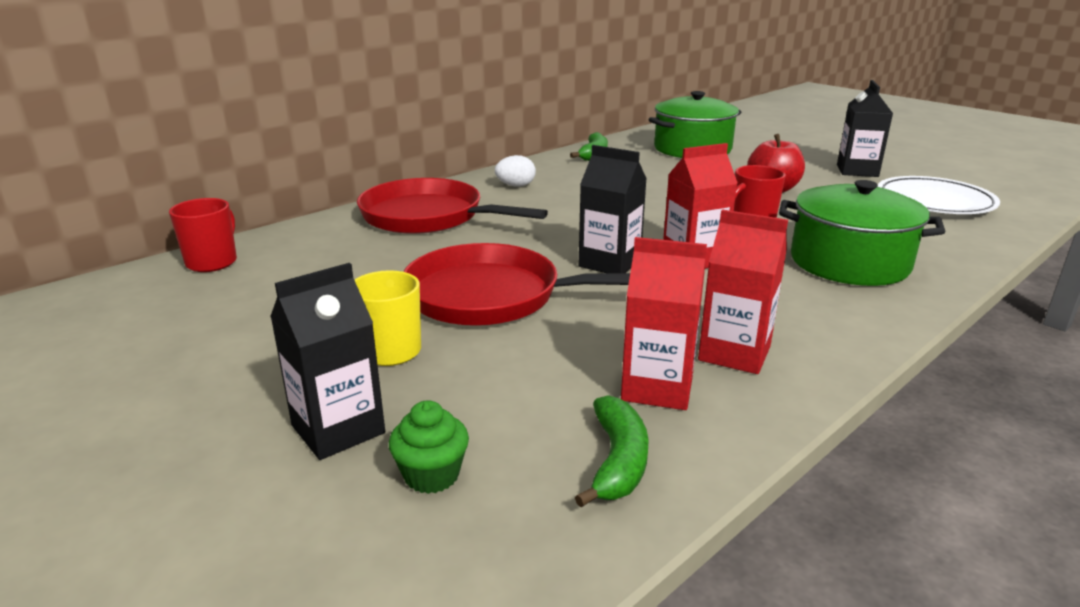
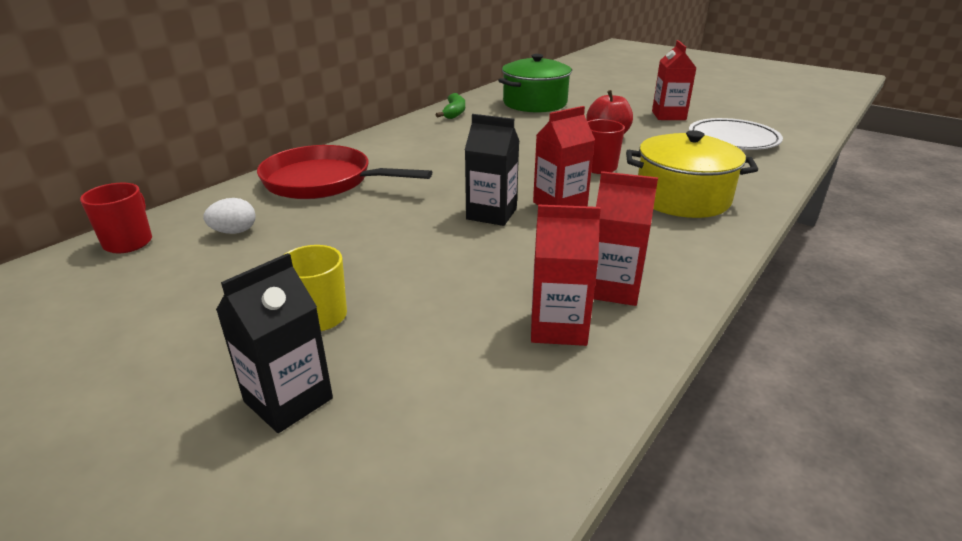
camera: 10 degrees left, 5 degrees up
(431, 475) = (384, 435): green cupcake -> none
(492, 296) = (398, 254): red pan -> none
(515, 186) = (394, 146): white egg -> white egg (234, 232)
(618, 461) = (542, 400): green banana -> none
(849, 263) = (682, 198): green pot -> yellow pot
(857, 171) = (668, 115): black carton -> red carton

